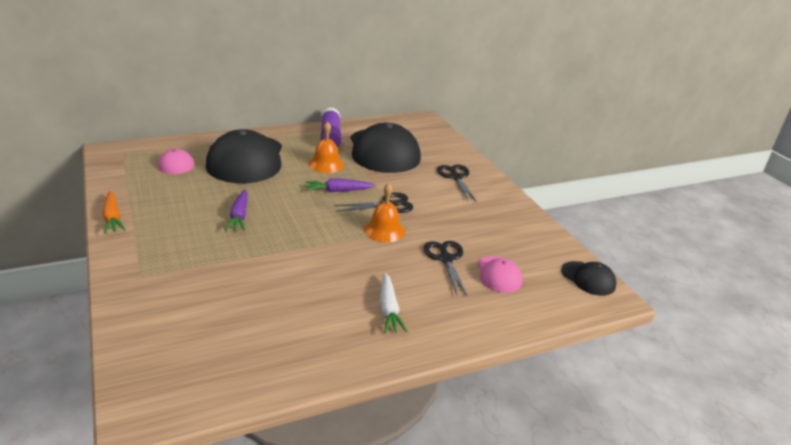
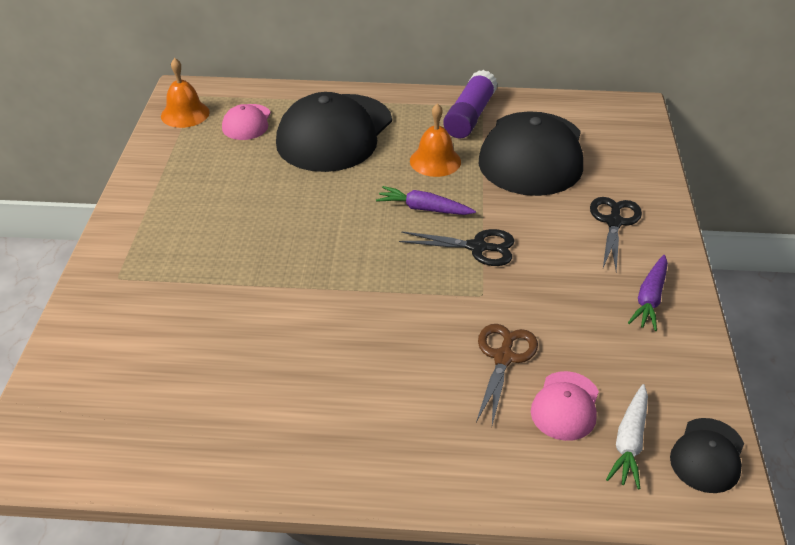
camera: 30 degrees right, 10 degrees up
(112, 218) = (133, 189): orange carrot -> none
(239, 216) = (274, 220): purple carrot -> purple carrot (650, 299)
(384, 230) = (446, 288): orange bell -> orange bell (185, 114)
(389, 309) = (372, 413): white carrot -> white carrot (629, 442)
(446, 259) = (503, 357): black scissors -> brown scissors
(588, 278) = (707, 455): black cap -> black cap turned 45 degrees clockwise

